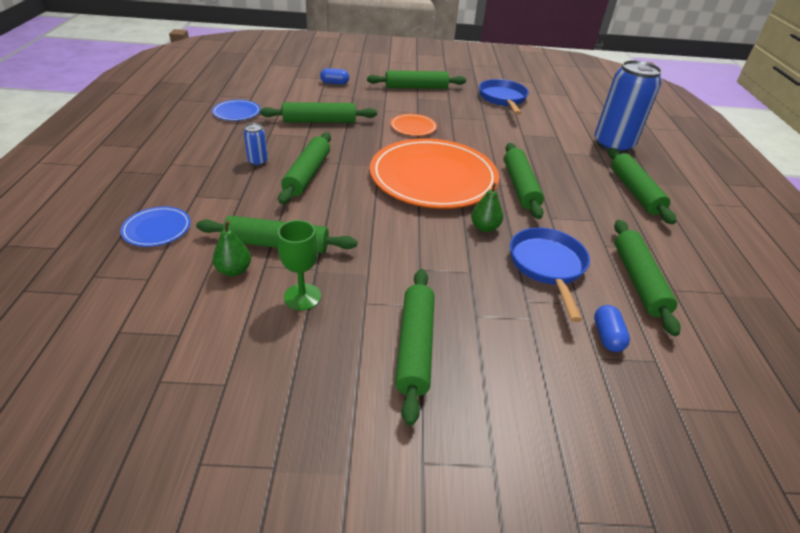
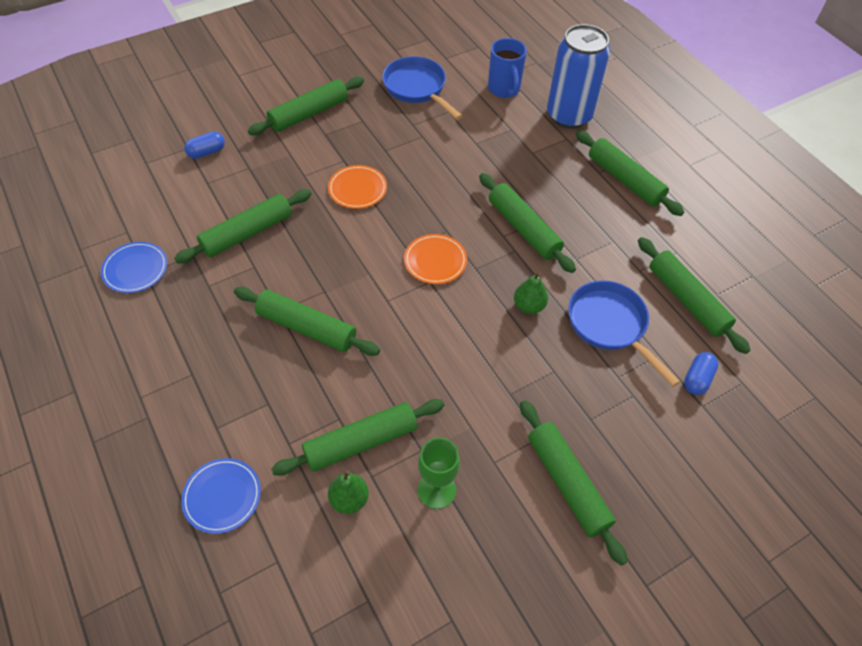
camera: 30 degrees left, 15 degrees up
(258, 161) = (236, 338): blue can -> none
(307, 174) = (306, 328): green rolling pin -> green rolling pin turned 45 degrees counterclockwise
(433, 177) = (435, 261): orange plate -> orange plate, size x0.42
(569, 118) = (504, 89): none -> blue mug
(607, 336) = (697, 379): blue capsule -> blue capsule turned 60 degrees clockwise

